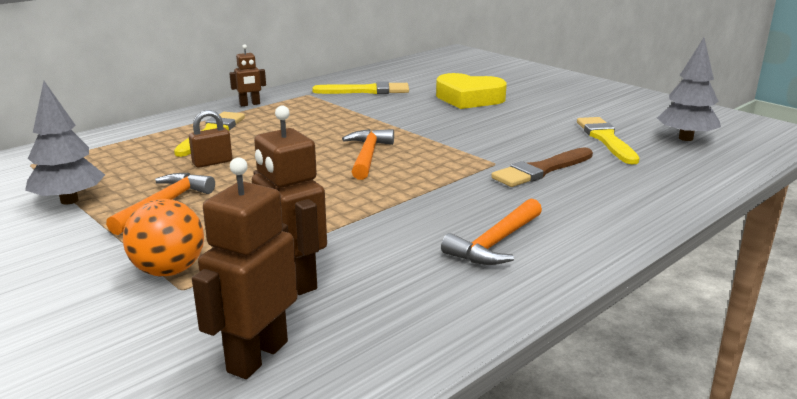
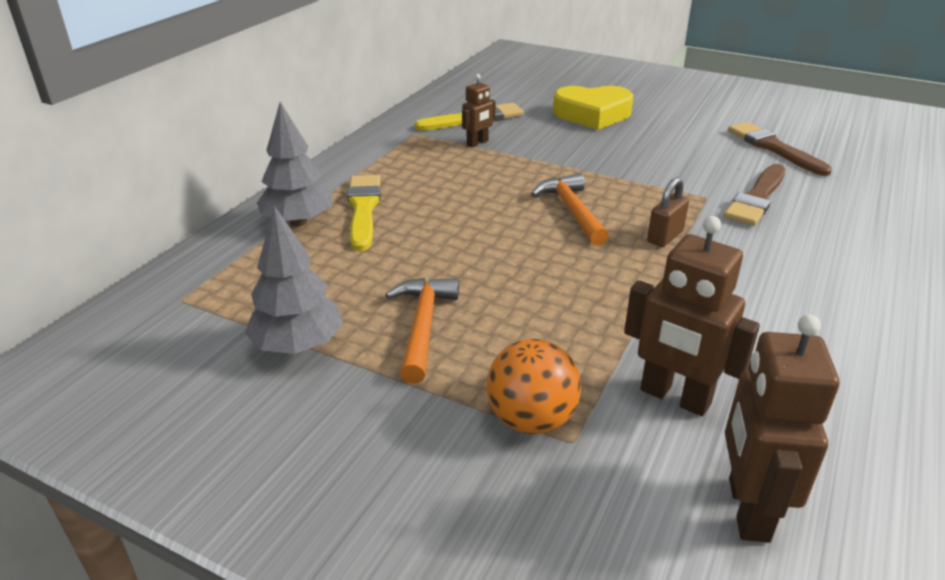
camera: 20 degrees left, 10 degrees up
(212, 162) = (411, 252): brown padlock -> brown padlock (665, 237)
(250, 104) = (362, 158): brown robot -> brown robot (477, 143)
(495, 243) = (811, 300): orange hammer -> none
(606, 139) = (773, 148): yellow brush -> brown brush
(685, 138) = (839, 135): grey tree -> grey tree (298, 222)

